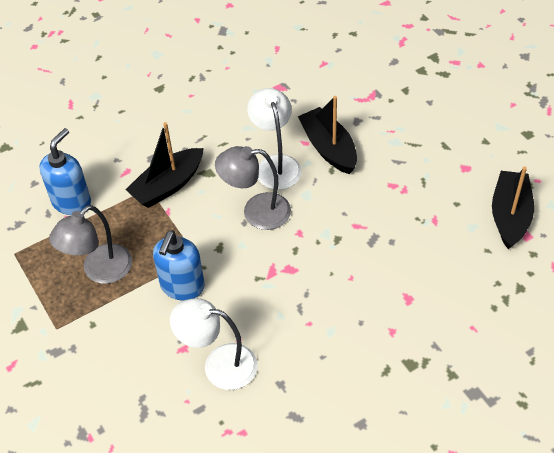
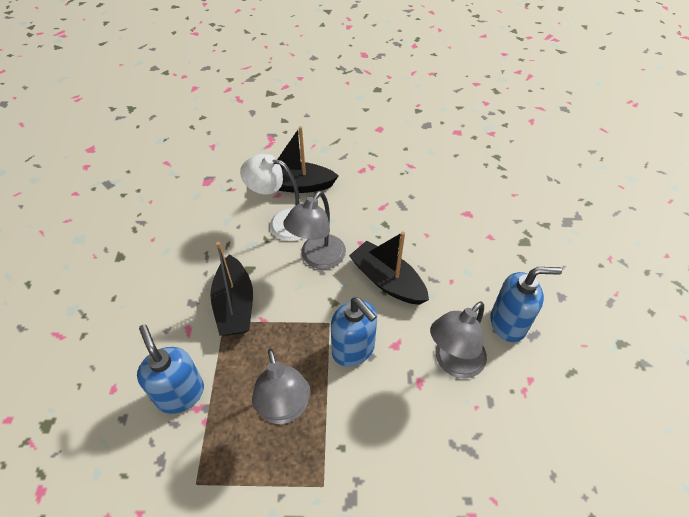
camera: 60 degrees left, 0 degrees up
(219, 364) = (453, 363): white lamp -> grey lamp
(293, 390) = (508, 323): none -> blue soap dispenser
(510, 216) = (436, 130): black boat -> black boat (387, 281)

